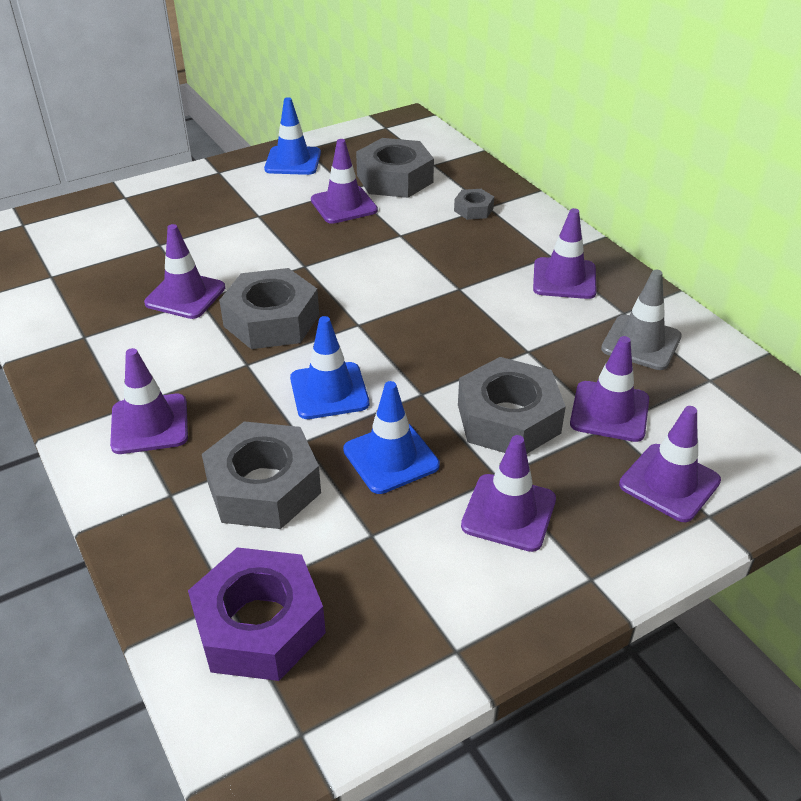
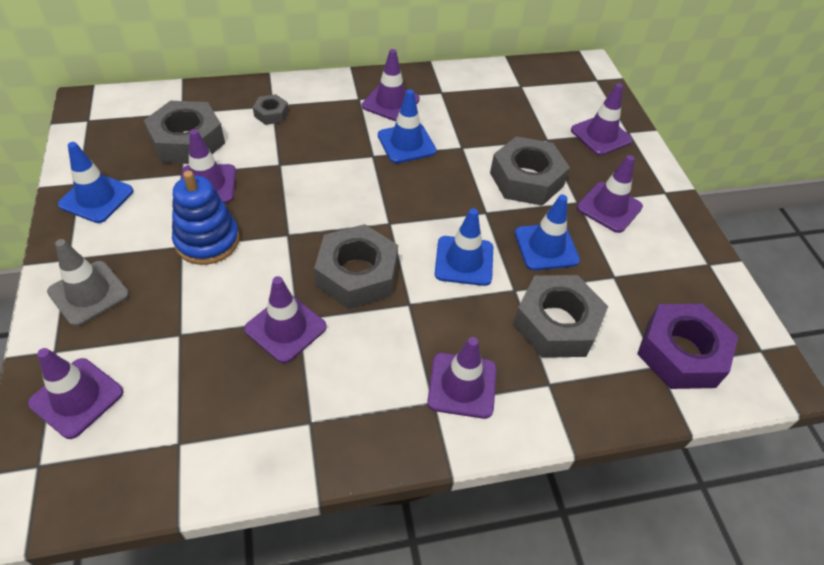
camera: 75 degrees left, 10 degrees up
(272, 226) = (207, 241): none -> blue stacking toy
(499, 307) = (406, 143): none -> blue traffic cone
(609, 411) = (535, 135): purple traffic cone -> purple traffic cone (77, 398)
(641, 343) = (475, 97): grey traffic cone -> grey traffic cone (89, 293)

